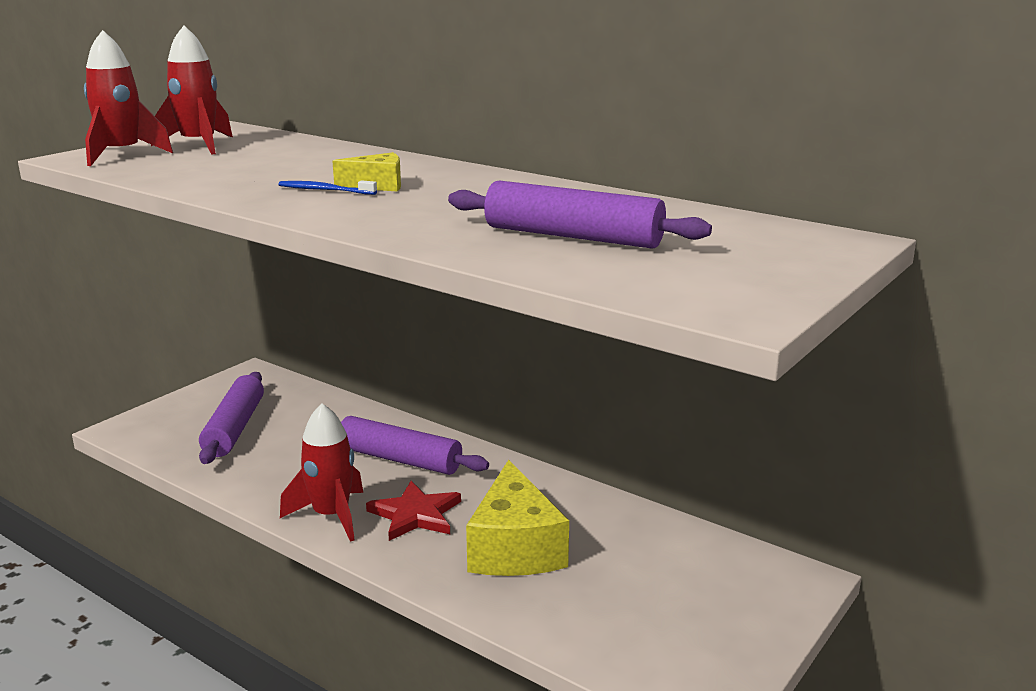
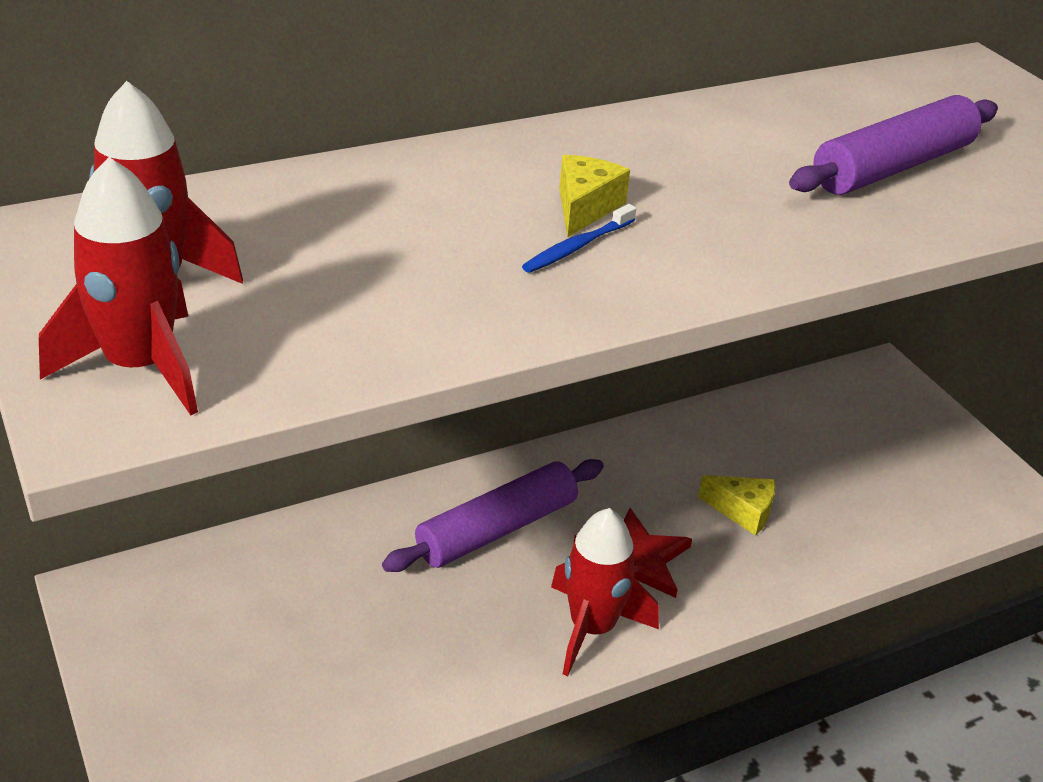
camera: 65 degrees left, 15 degrees up
(234, 428) = (277, 658): purple rolling pin -> none
(515, 548) = (743, 511): yellow cheese -> yellow cheese, size x0.50

